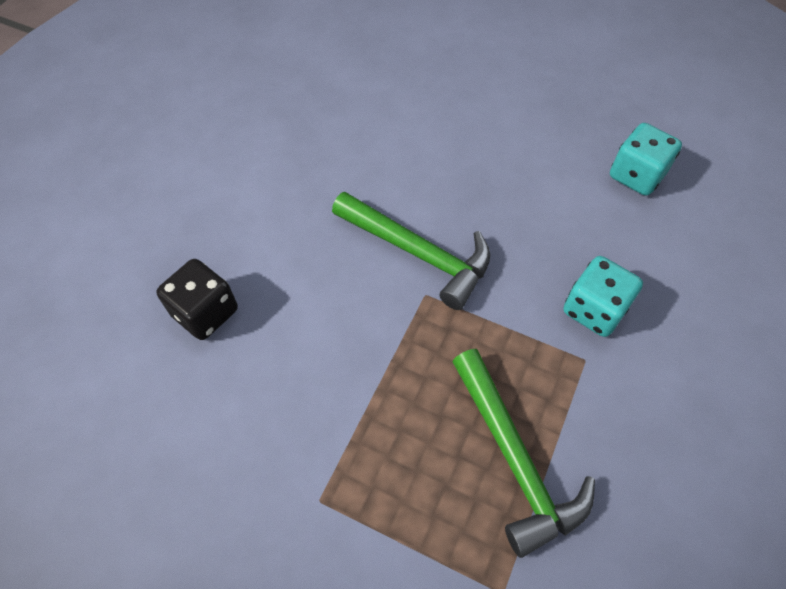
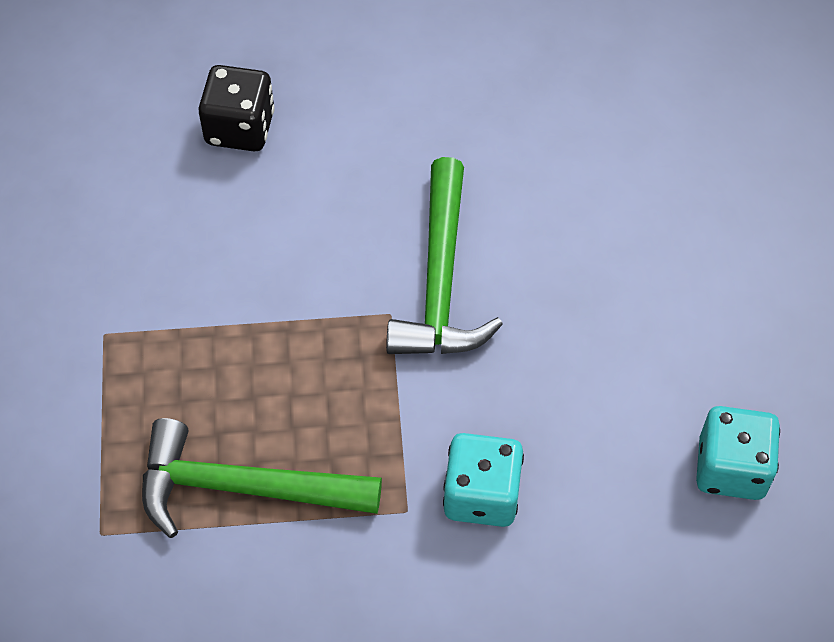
camera: 60 degrees right, 0 degrees up
(515, 460) = (243, 488): green hammer -> green hammer turned 60 degrees clockwise

